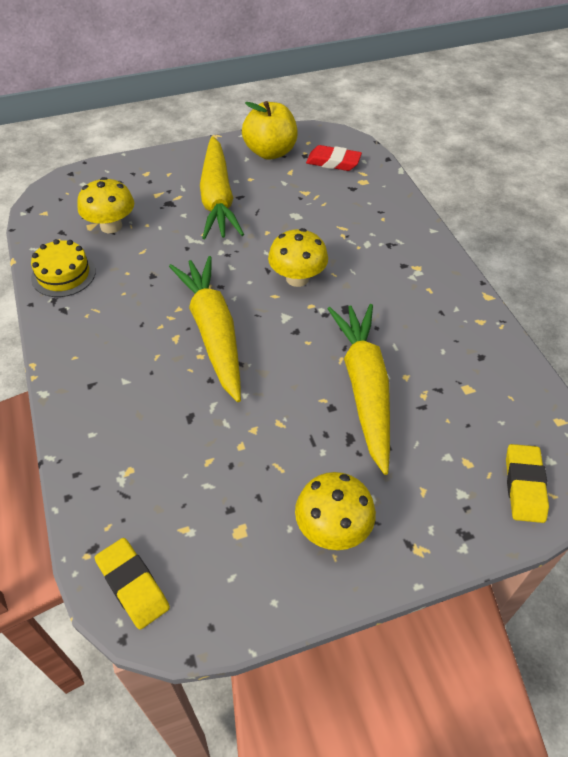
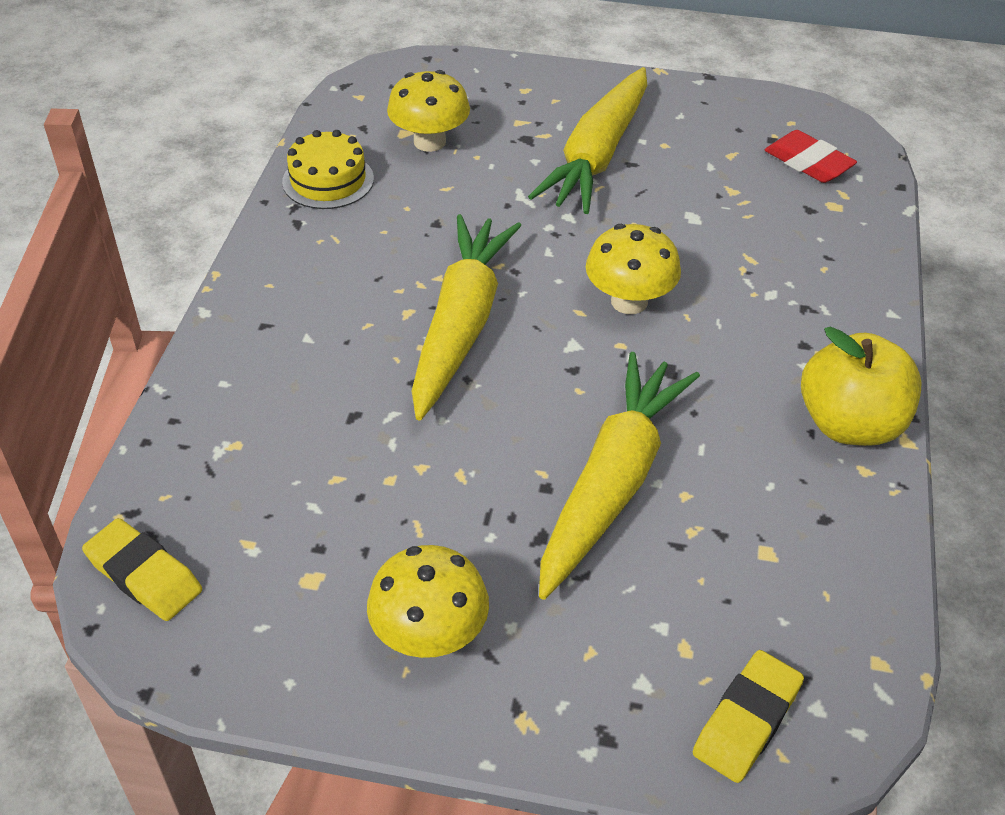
camera: 30 degrees right, 5 degrees down
(133, 585) = (144, 575): yellow eraser -> yellow eraser turned 45 degrees counterclockwise
(270, 152) = (722, 118): yellow apple -> yellow apple (849, 424)

